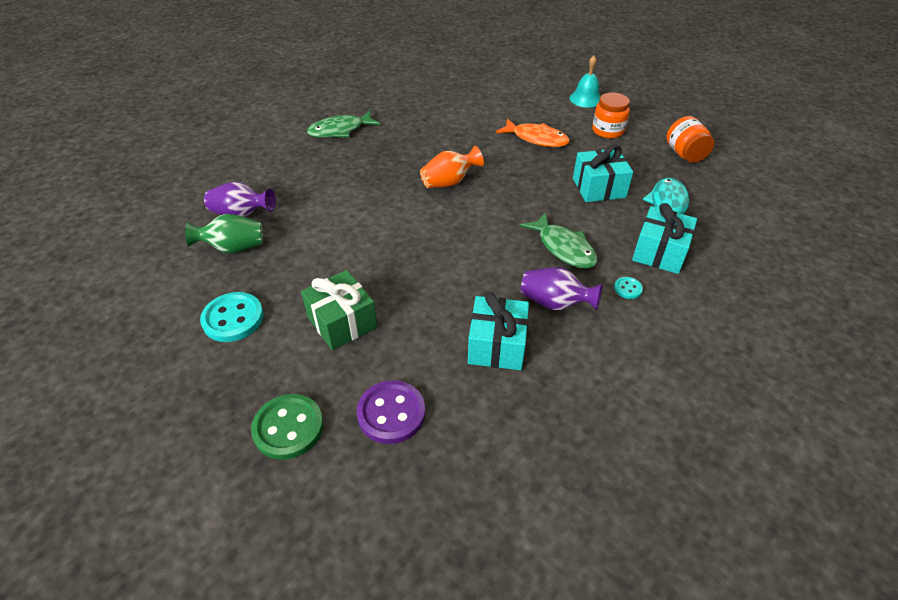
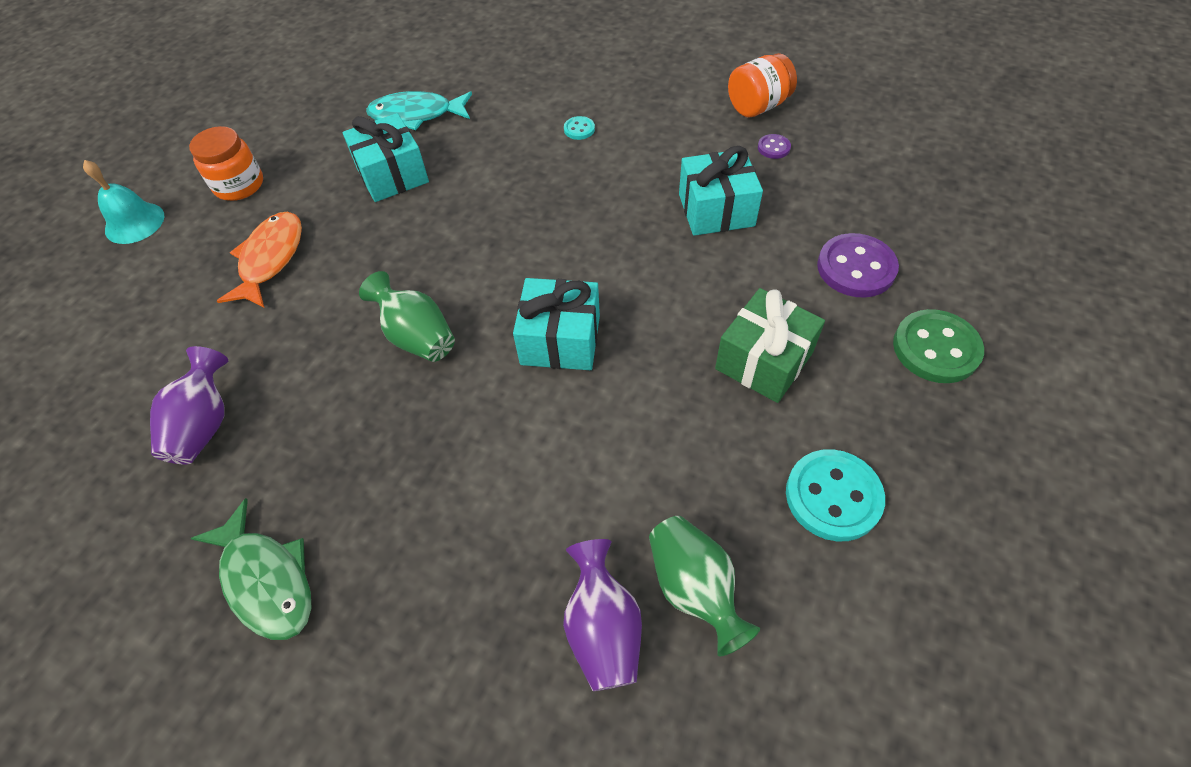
camera: 105 degrees left, 10 degrees up
(449, 182) = (417, 336): orange vase -> green vase
(555, 303) = (629, 178): purple vase -> purple vase (205, 424)
(563, 248) = (530, 187): green fish -> none
(564, 417) = (773, 148): none -> purple button
(659, 252) = (508, 113): turquoise gift -> turquoise gift (560, 340)
(685, 154) = (296, 109): orange jar -> orange jar (757, 106)

